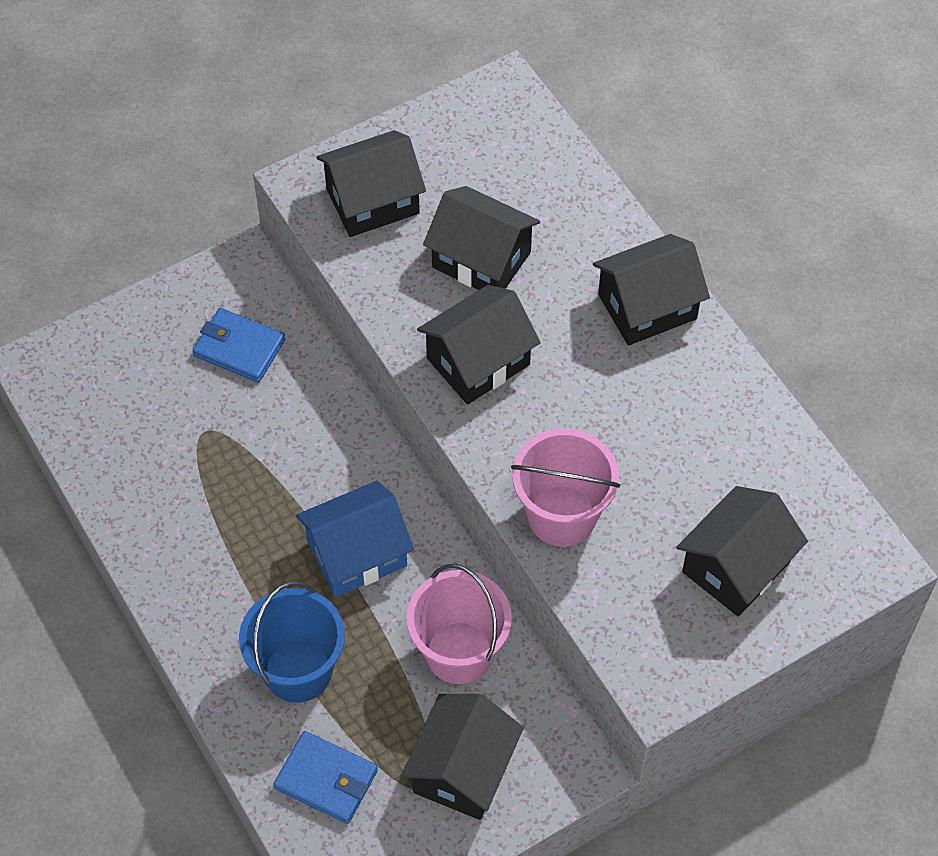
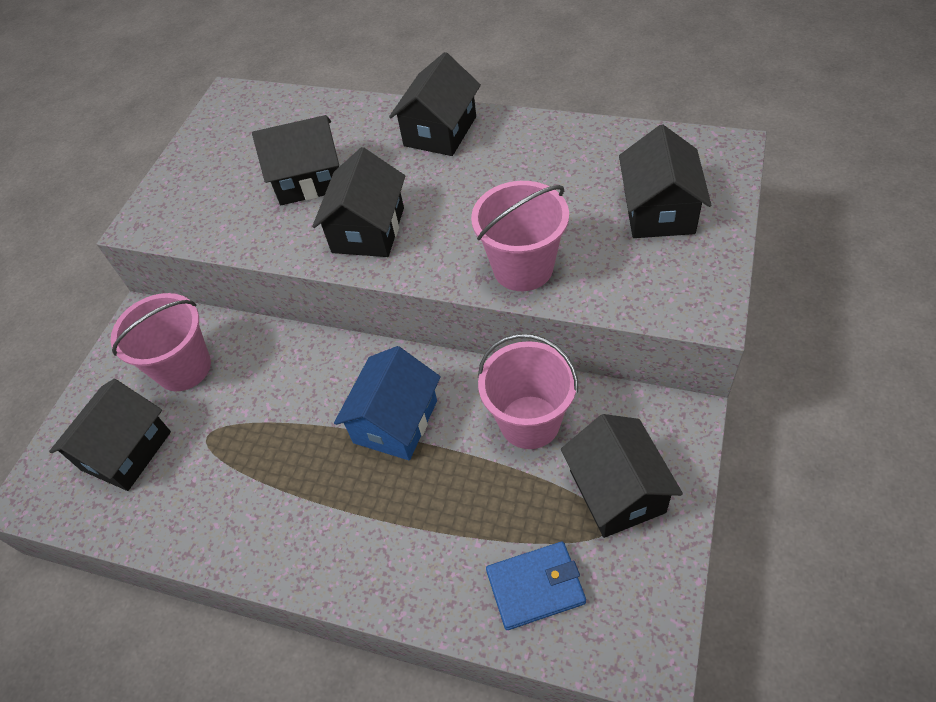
camera: 35 degrees left, 5 degrees down
(239, 348) = (184, 368): blue wallet -> pink bucket
(298, 671) = (434, 531): blue bucket -> none
(372, 201) = (201, 201): black house -> black house (126, 451)

